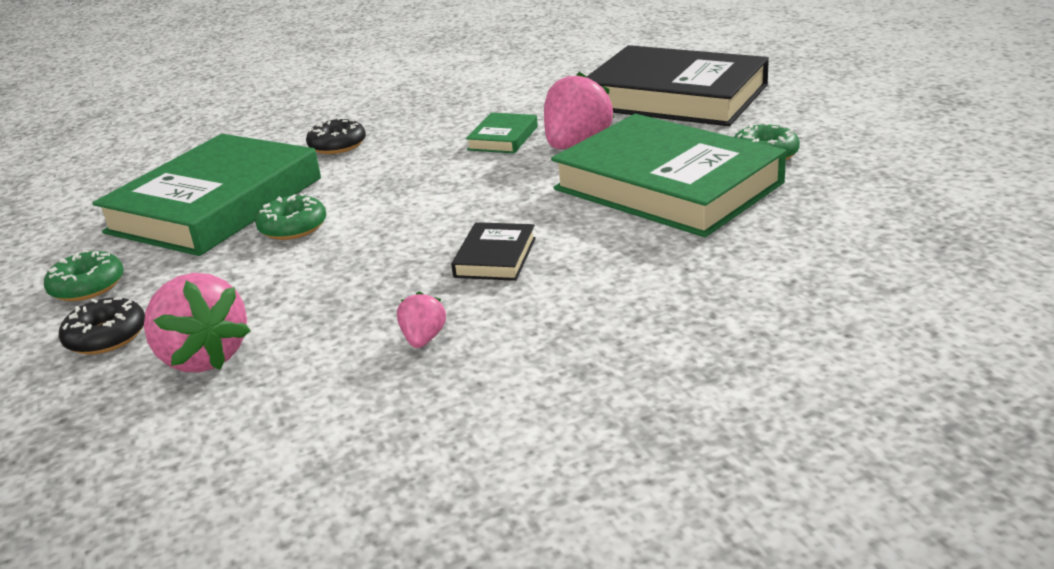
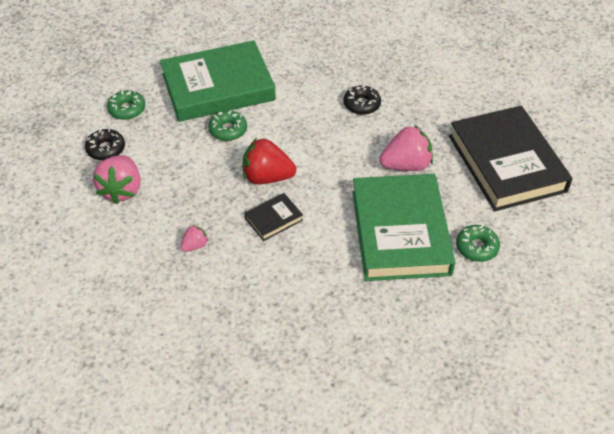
camera: 40 degrees right, 20 degrees up
(337, 145) = (310, 77): black donut -> black donut (362, 104)
(421, 233) = (267, 177): none -> red strawberry
(503, 138) = (382, 131): green book -> none

